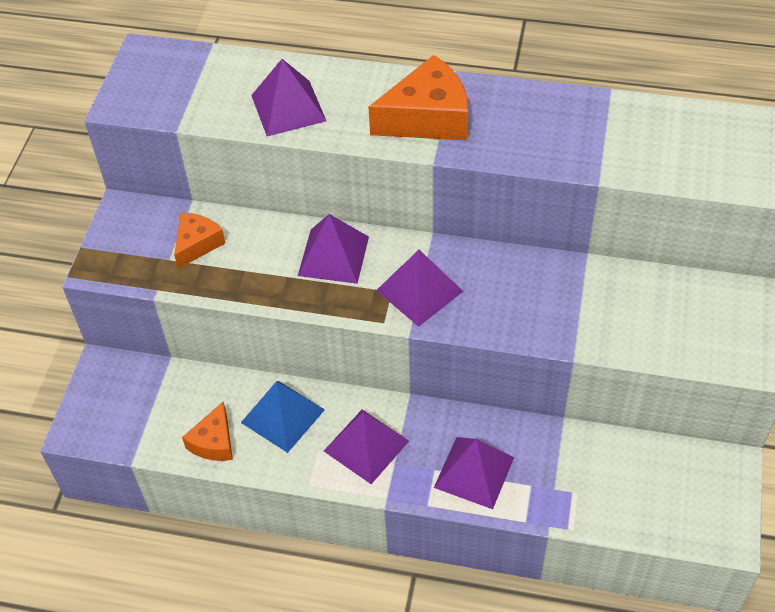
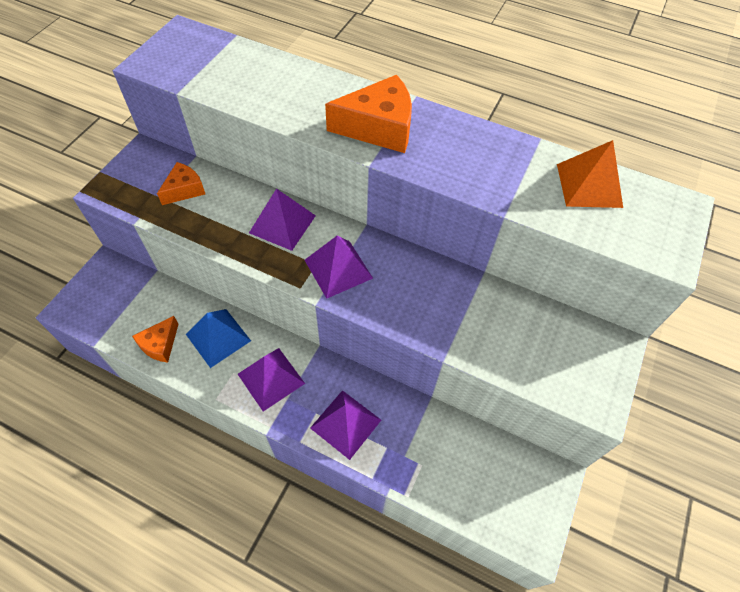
camera: 10 degrees right, 5 degrees up
(288, 108) = (271, 95): purple pyramid -> none
(678, 129) = (589, 185): none -> orange pyramid

